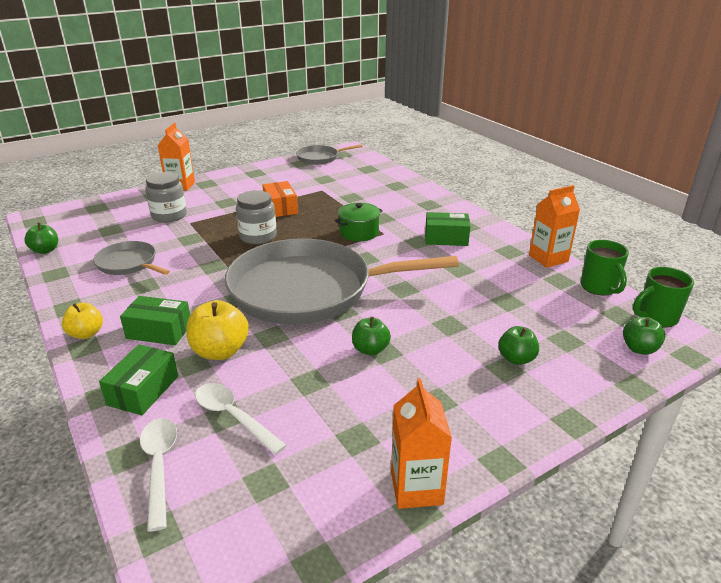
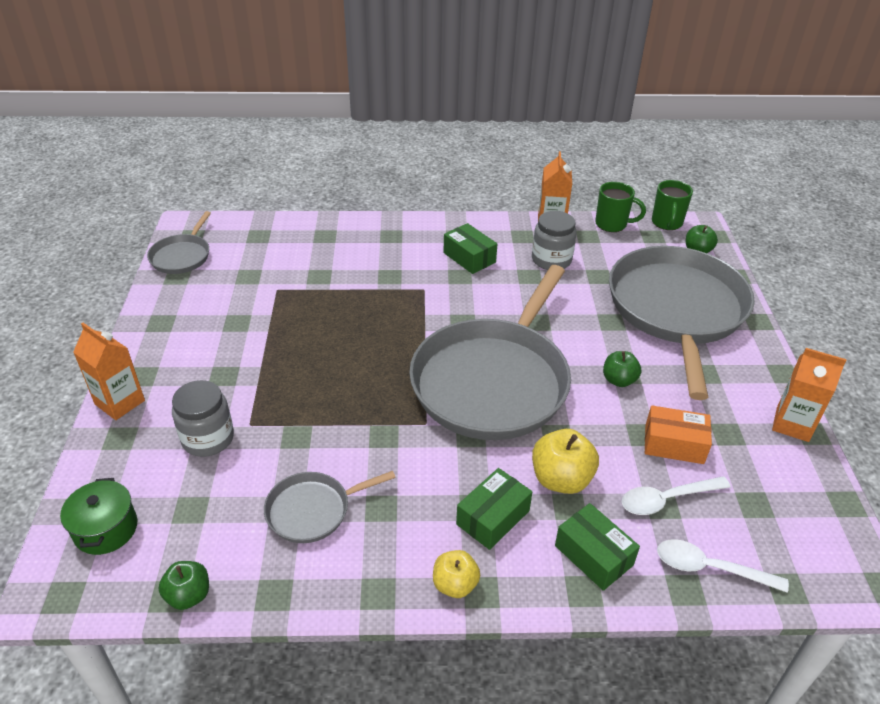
camera: 60 degrees left, 10 degrees up
(258, 236) = (346, 378): grey jar -> grey jar (551, 260)
(280, 208) = (289, 336): orange box -> orange box (674, 444)
(359, 233) = (407, 304): green pot -> green pot (106, 529)
(446, 238) = (469, 257): green box -> green box turned 75 degrees counterclockwise
(516, 359) = (677, 310): green apple -> grey pan

